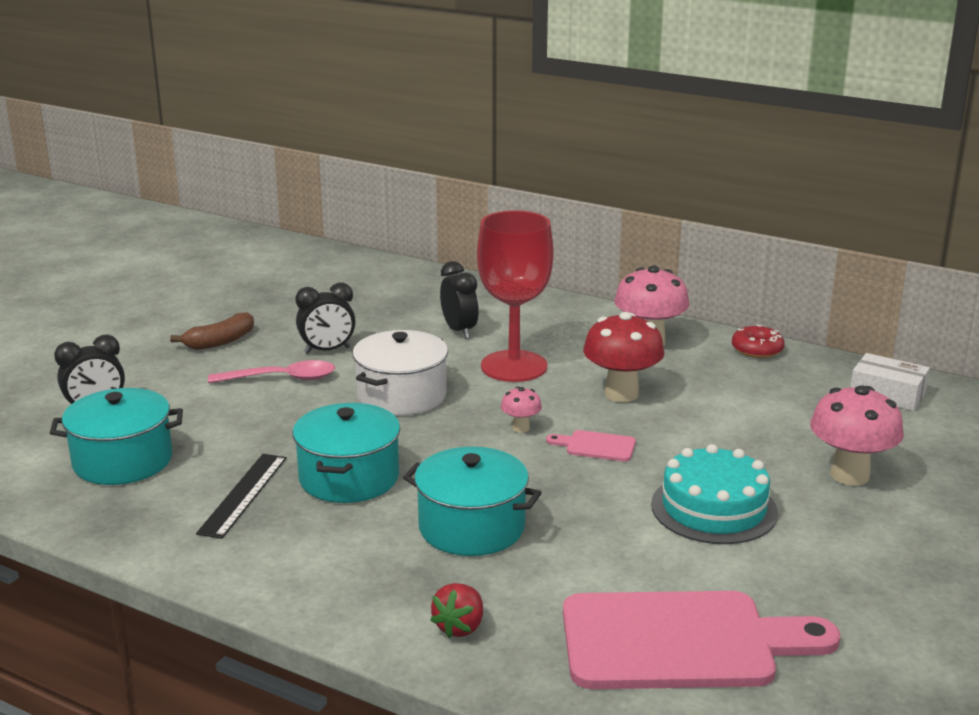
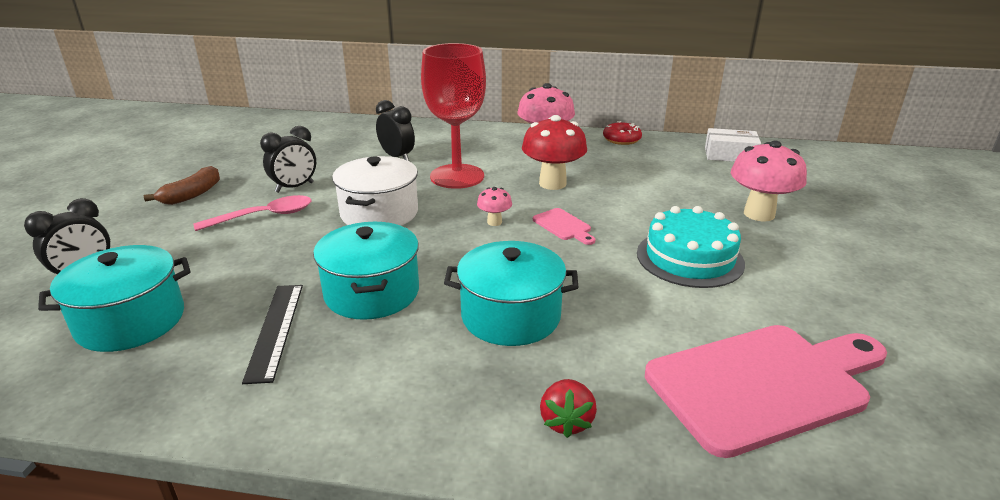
camera: 20 degrees left, 5 degrees up
(596, 446) = (563, 226): pink cutting board -> pink cutting board turned 120 degrees counterclockwise

